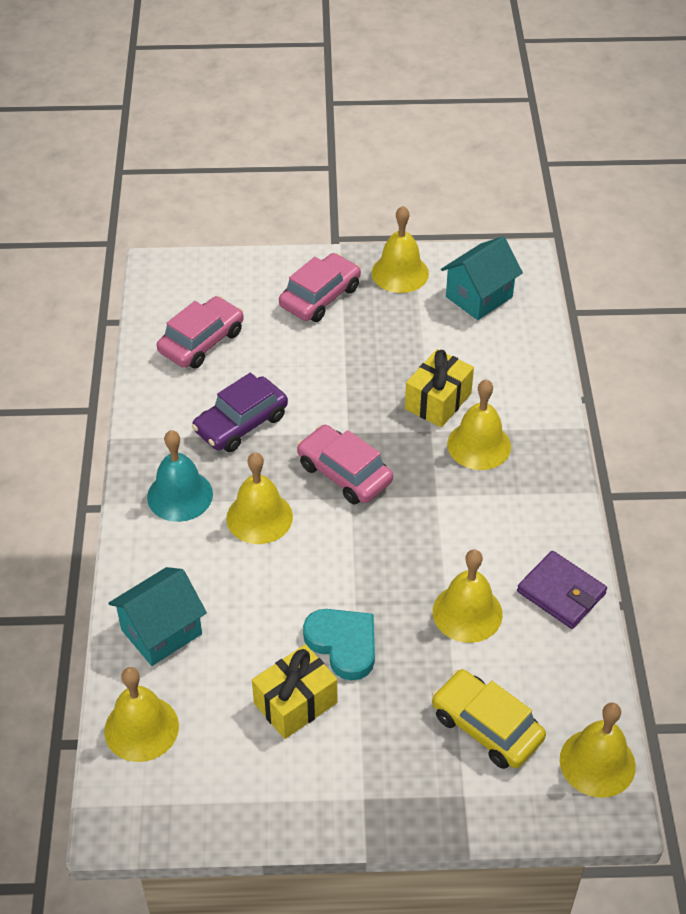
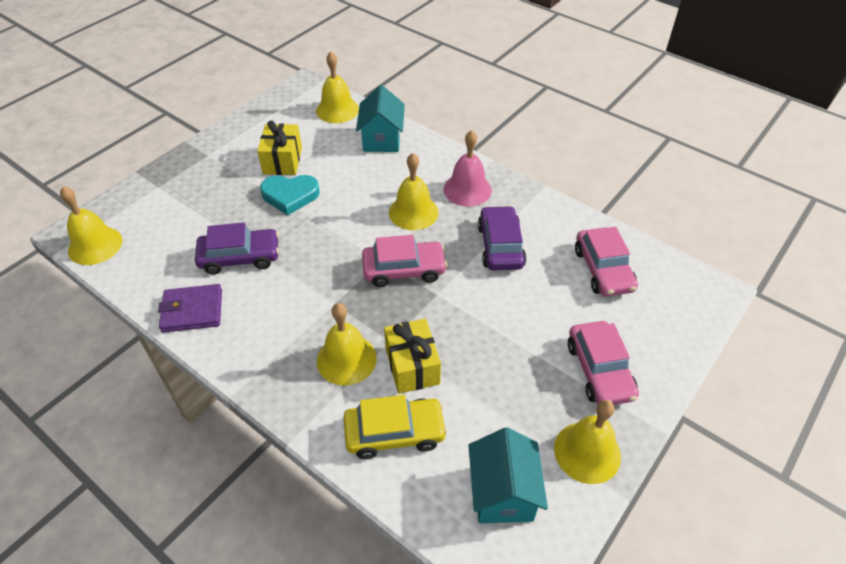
camera: 130 degrees right, 0 degrees up
(180, 495) = (467, 189): turquoise bell -> pink bell
(467, 613) = (240, 257): yellow bell -> purple car
(486, 727) = (173, 217): yellow car -> yellow car (395, 433)

